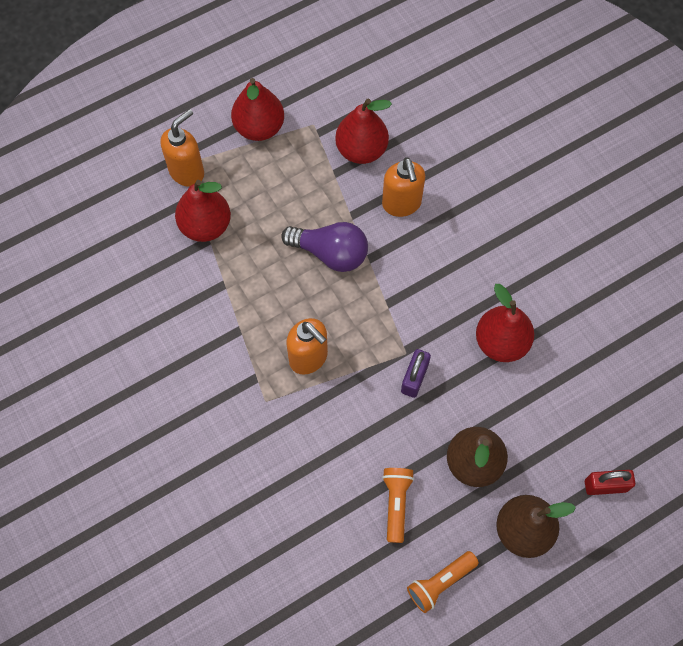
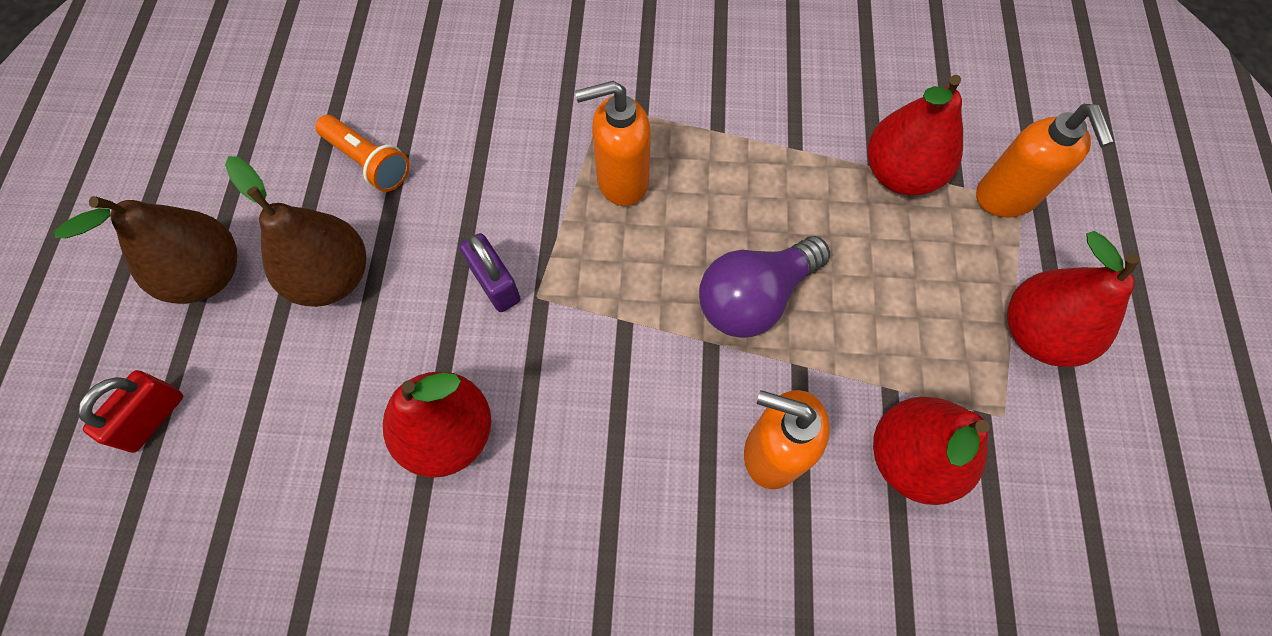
camera: 125 degrees right, 0 degrees up
(440, 583) = (247, 149): orange flashlight -> none

